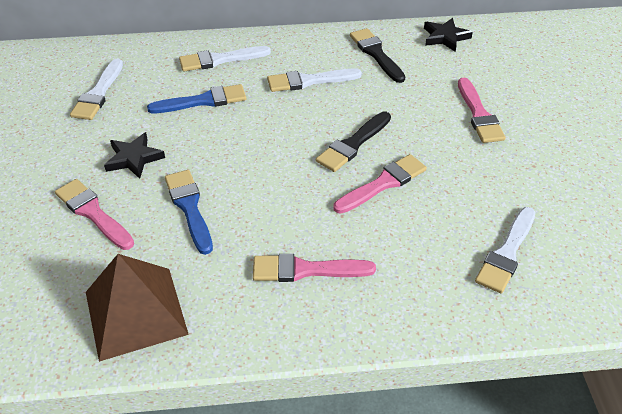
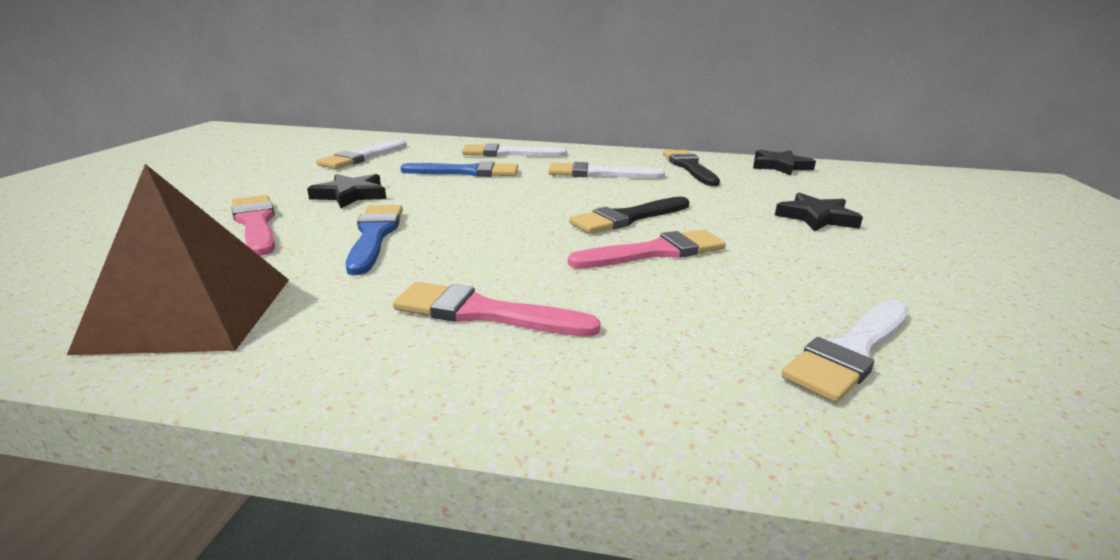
camera: 15 degrees right, 20 degrees down
(479, 114) = (816, 217): pink brush -> black star

